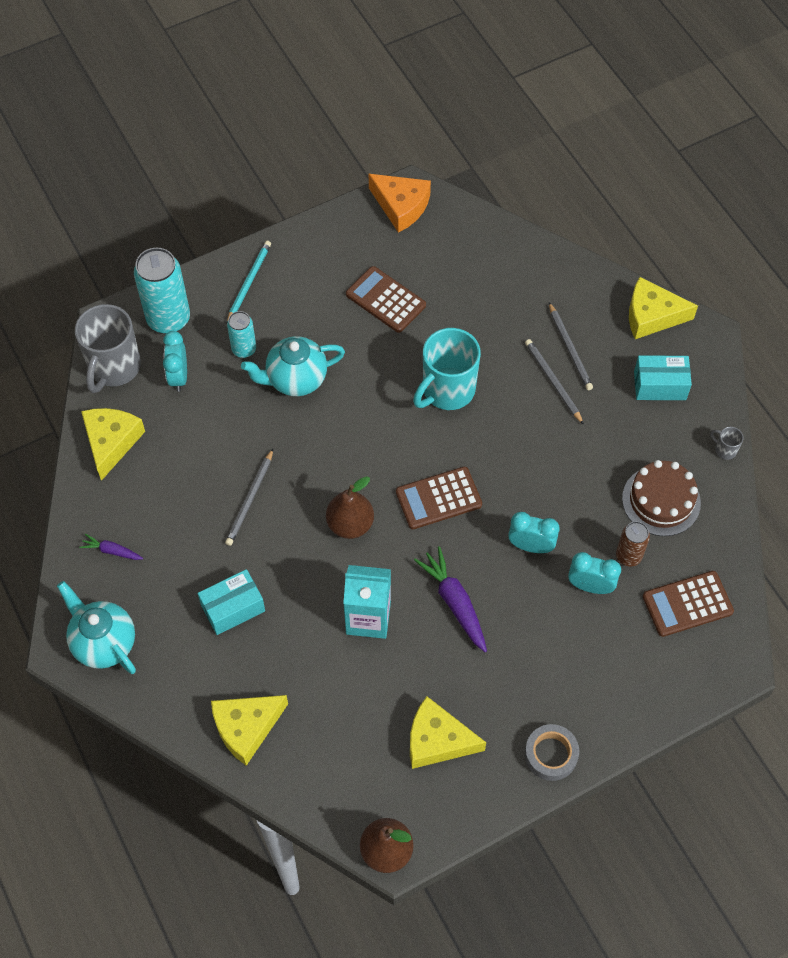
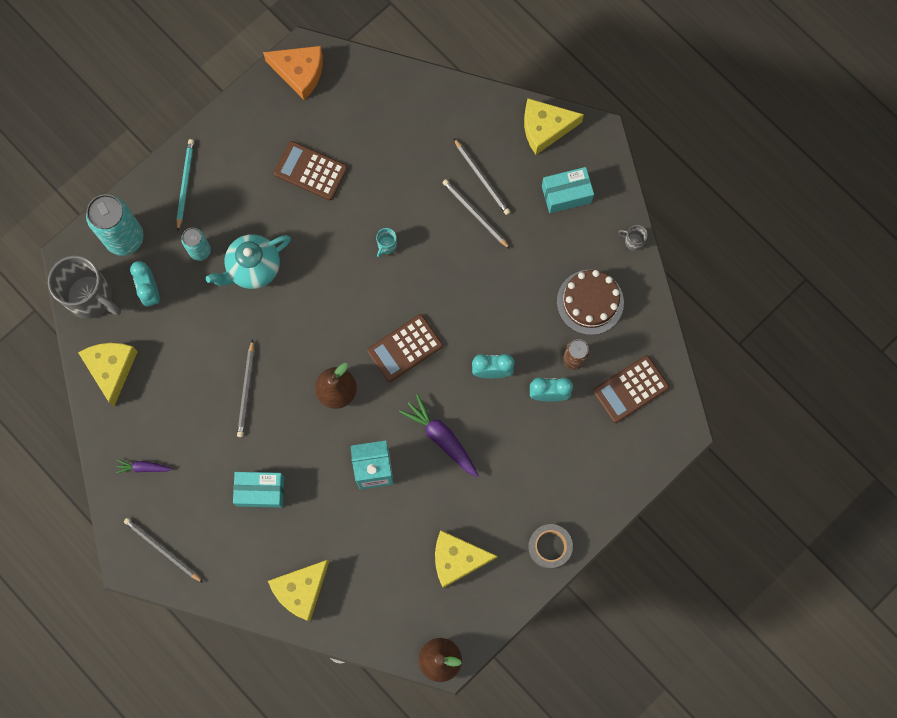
camera: 15 degrees left, 15 degrees up
(104, 643) = (162, 549): turquoise teapot -> grey pencil
(114, 368) = (91, 298): grey mug -> grey mug turned 60 degrees counterclockwise
(233, 608) = (260, 491): turquoise box -> turquoise box turned 45 degrees clockwise
(447, 390) = (386, 245): turquoise mug -> turquoise mug, size x0.41

